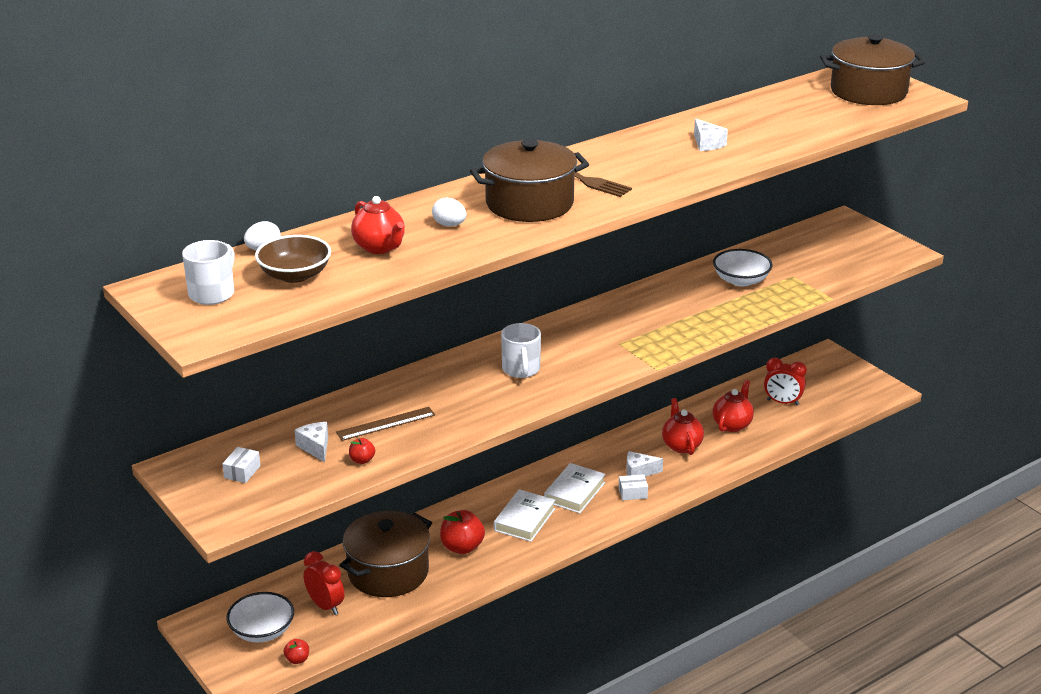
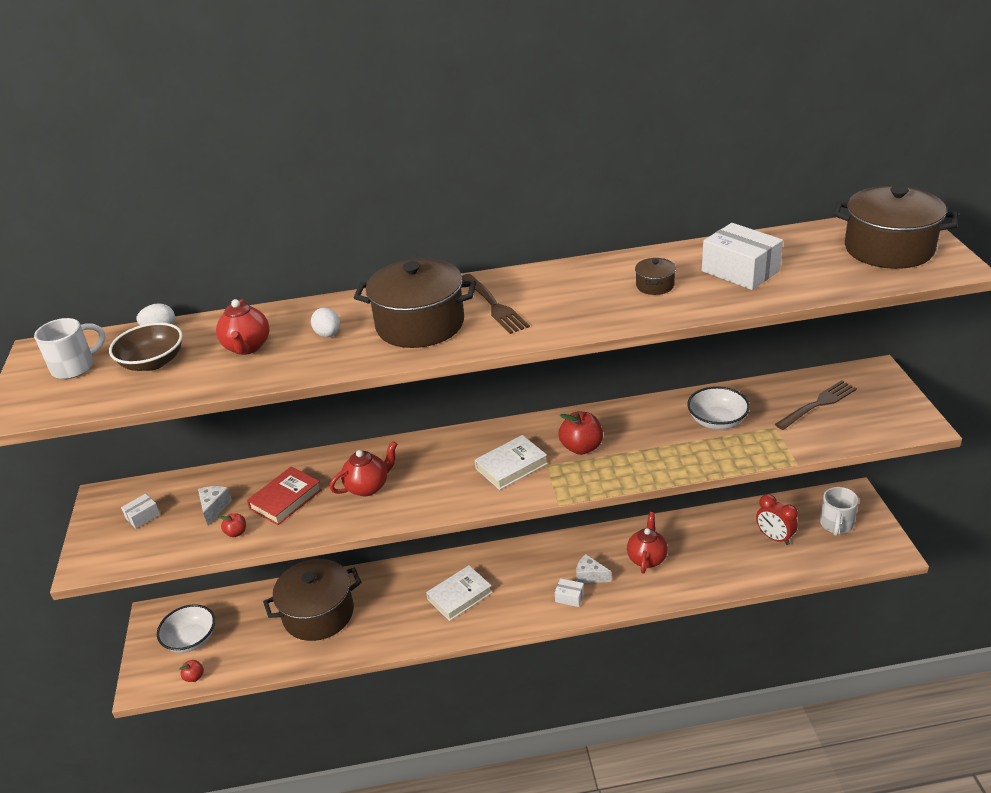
camera: 30 degrees right, 5 degrees up
(325, 606) = (251, 631): red clock -> none
(386, 424) = (285, 499): brown ruler -> red book
(462, 547) = (391, 608): red apple -> red apple (581, 447)
(521, 370) = (439, 472): white mug -> white mug (836, 525)
(574, 492) = (520, 580): white book -> white book (511, 466)
(707, 144) = (655, 285): white cheese -> brown pot
(732, 425) = (709, 549): red teapot -> red teapot (368, 487)
(767, 123) = (740, 271): none -> white box
(815, 252) = (818, 404): none -> brown fork

